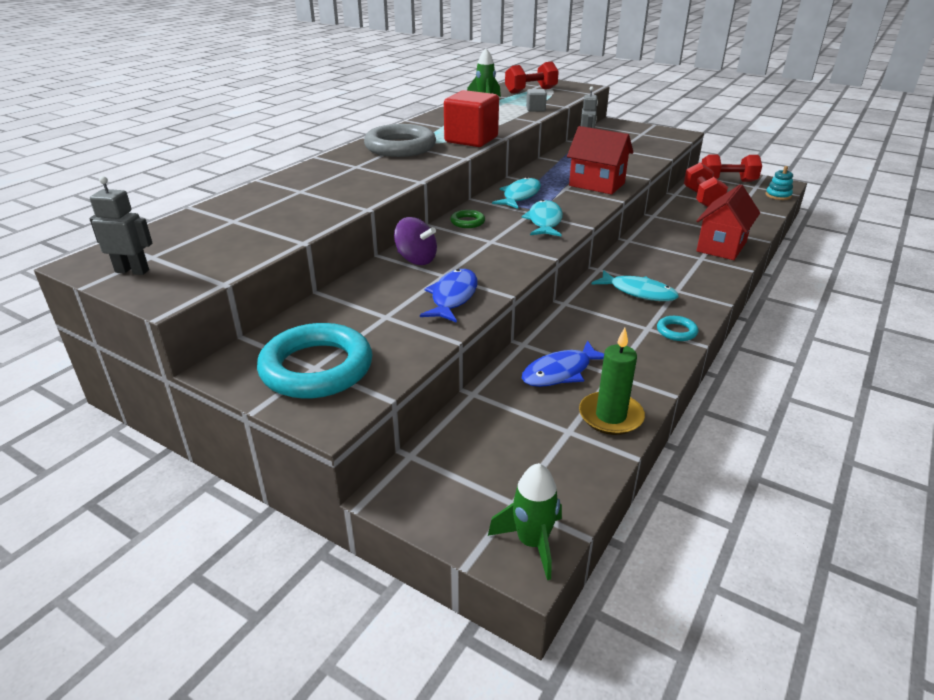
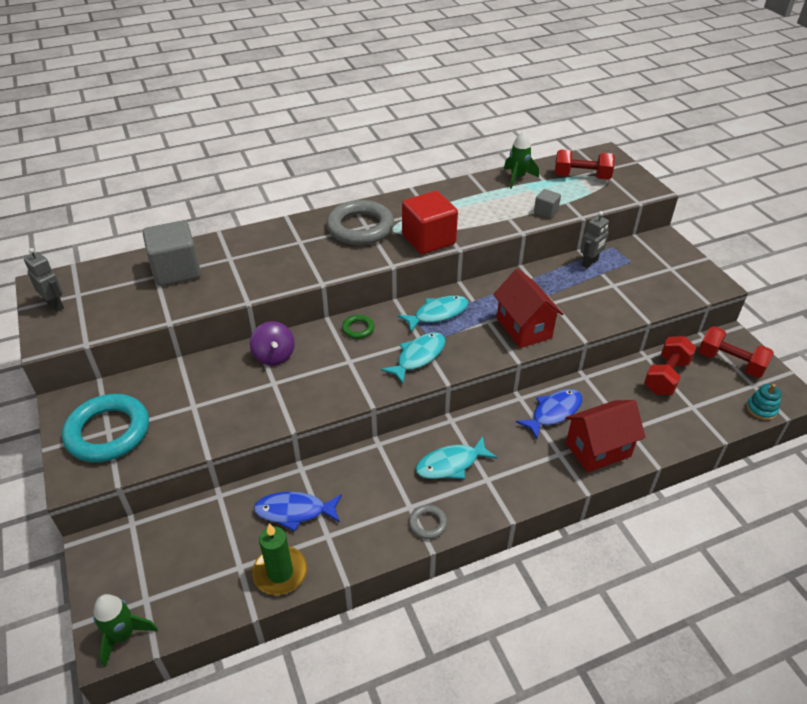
camera: 35 degrees right, 10 degrees up
(252, 211) = (176, 270): none -> grey cube
(453, 297) = (253, 410): blue fish -> blue fish (553, 412)
(638, 292) = (451, 464): turquoise fish -> turquoise fish turned 90 degrees clockwise
(676, 331) = (427, 523): turquoise ring -> grey ring

